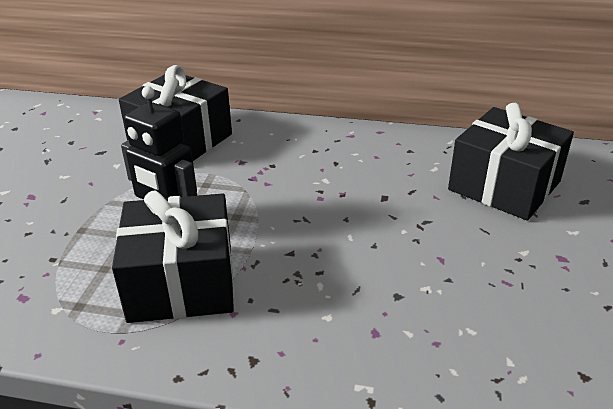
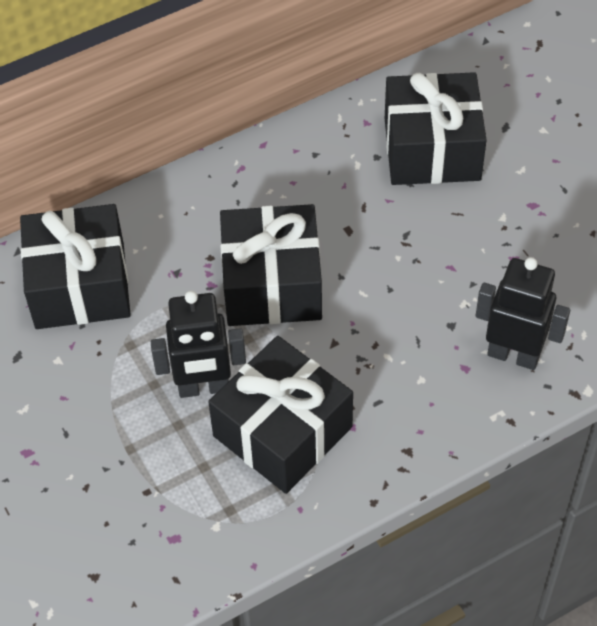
camera: 40 degrees left, 20 degrees up
(292, 197) = (272, 284): none -> black gift
(431, 350) = (513, 355): none -> black robot

